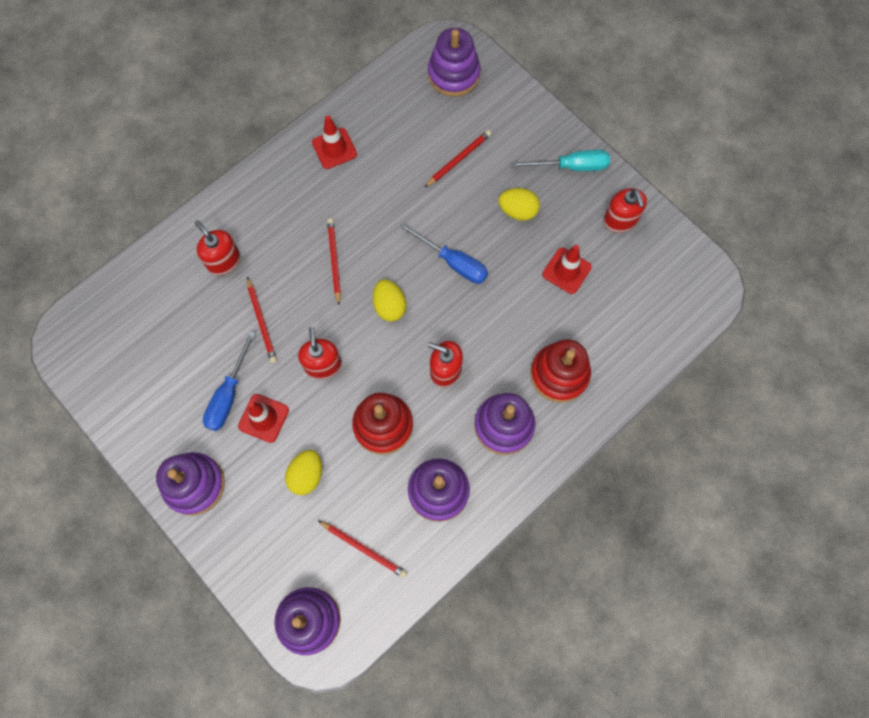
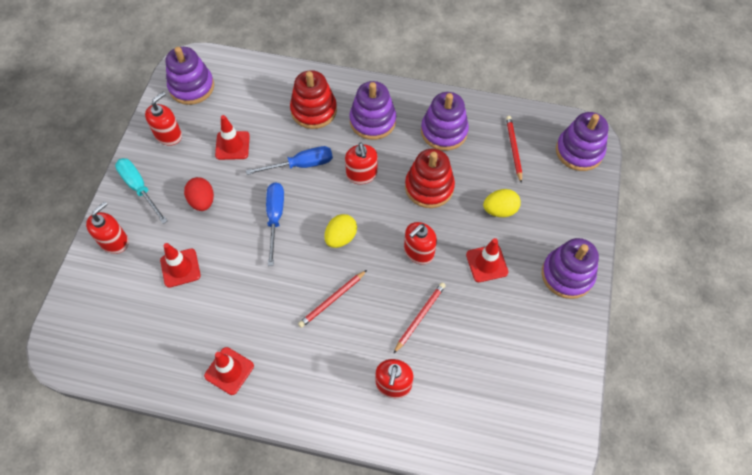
camera: 125 degrees left, 10 degrees down
(228, 395) = (491, 299): blue screwdriver -> blue screwdriver (301, 165)
(453, 74) = (94, 323): purple stacking toy -> purple stacking toy (191, 87)
(458, 159) = (180, 268): red pencil -> red traffic cone
(517, 211) = (202, 201): yellow egg -> red egg
(524, 122) = (114, 241): none -> red soap dispenser

